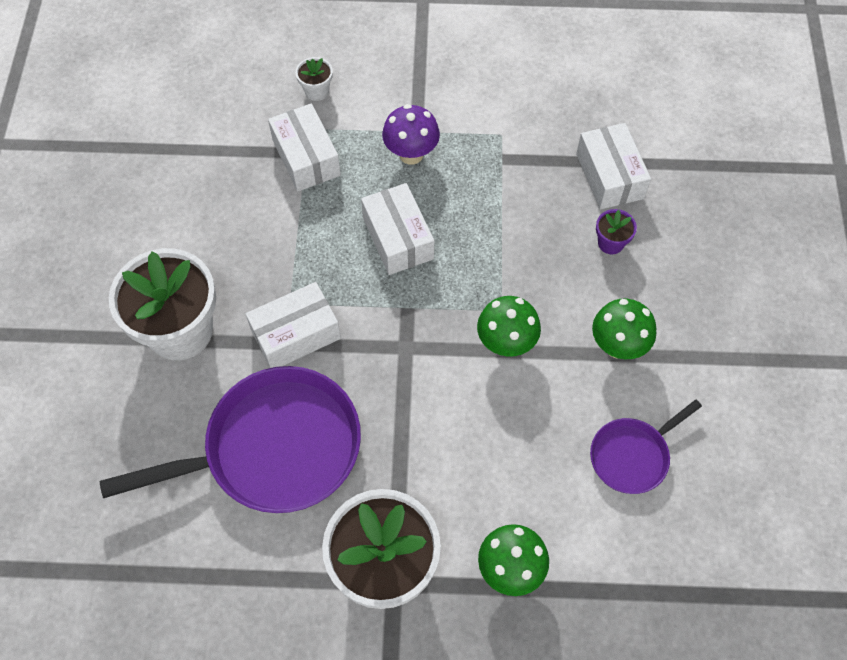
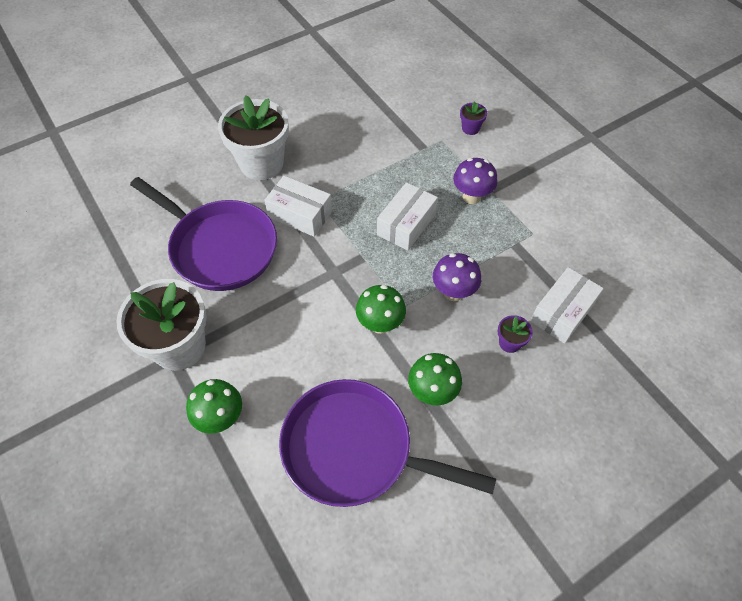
camera: 55 degrees right, 5 degrees down
(306, 157) = (420, 150): white box -> none
(316, 91) = (470, 128): white flower pot -> purple flower pot
(517, 252) = (453, 292): none -> purple mushroom
(632, 455) = (355, 449): purple pan -> purple pan, size x1.95

